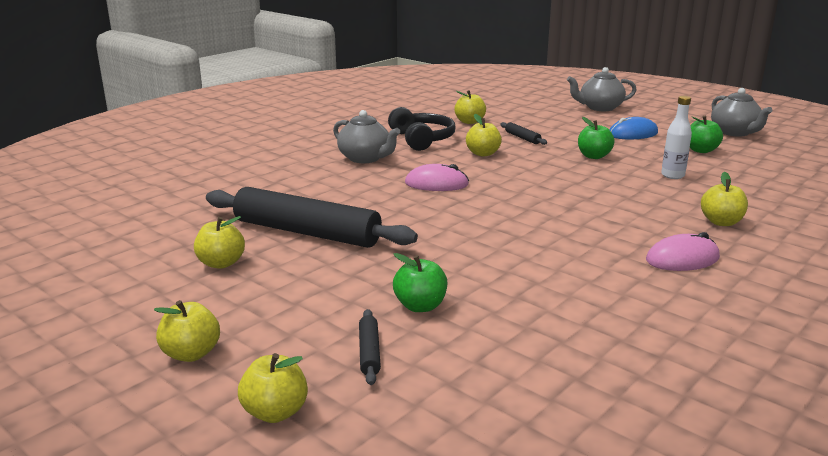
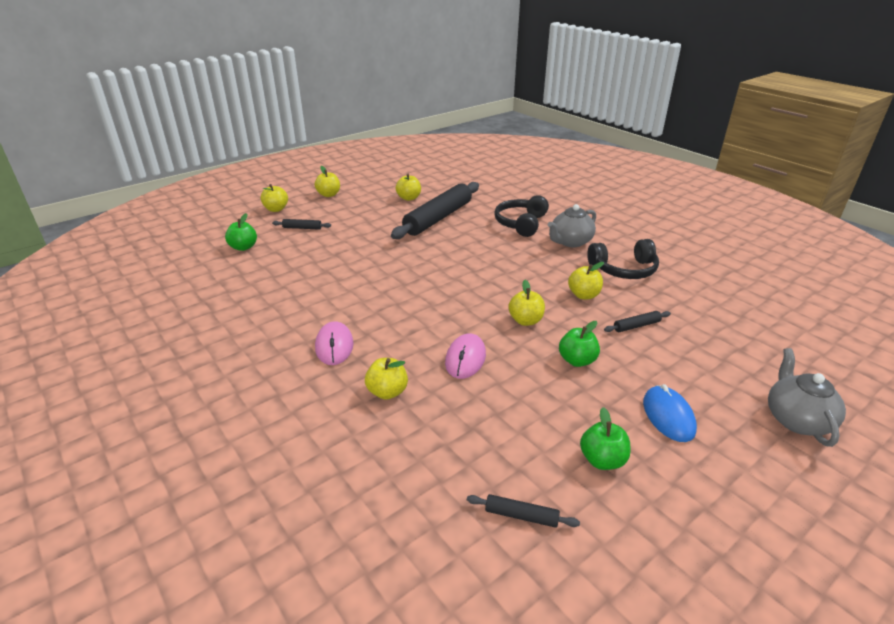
camera: 100 degrees right, 10 degrees up
(318, 182) = (521, 223): none -> black headphones
(420, 306) = (334, 243): green apple -> green apple (243, 247)
(436, 184) = (510, 265): pink mouse -> pink mouse (465, 358)
(469, 122) = (689, 302): yellow apple -> yellow apple (525, 321)
(672, 175) = (512, 401): white bottle -> none
(735, 132) = (699, 540): grey teapot -> none
(782, 170) = (521, 515): none -> black rolling pin

